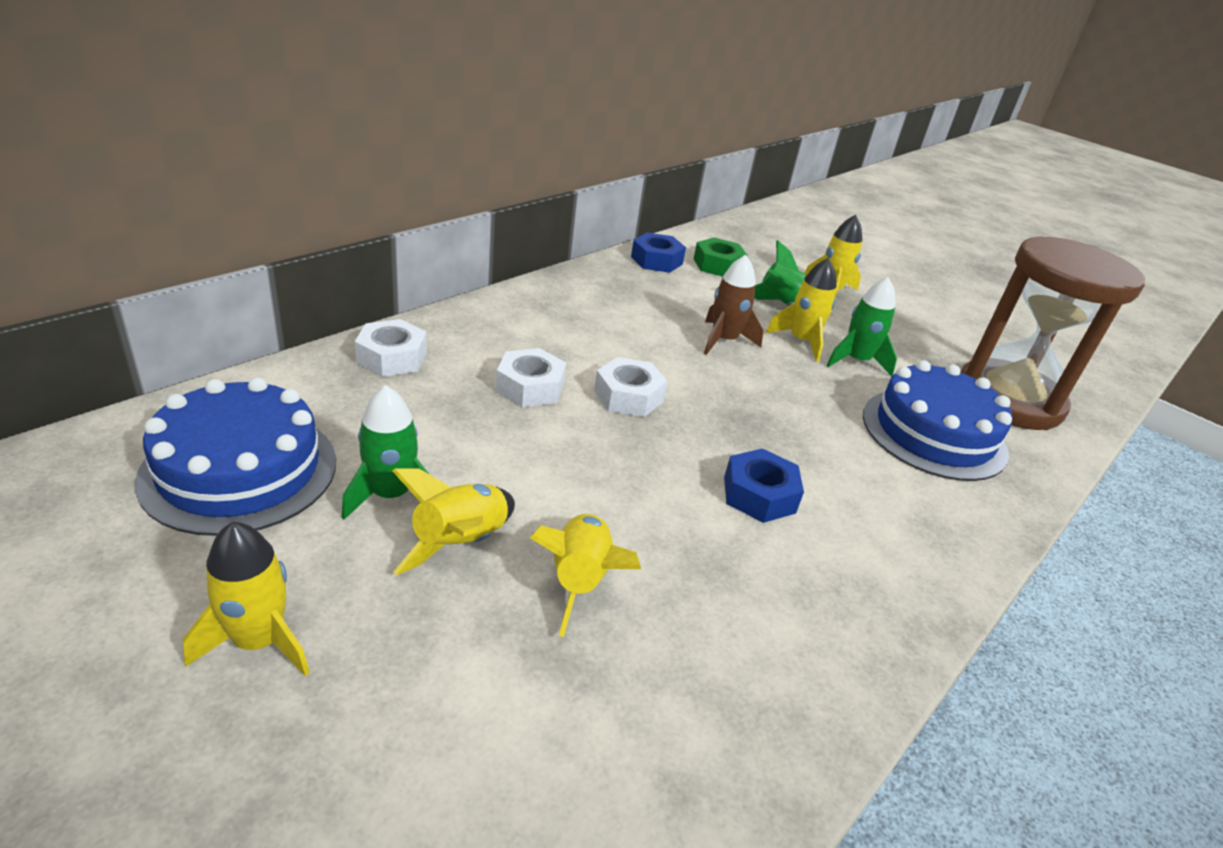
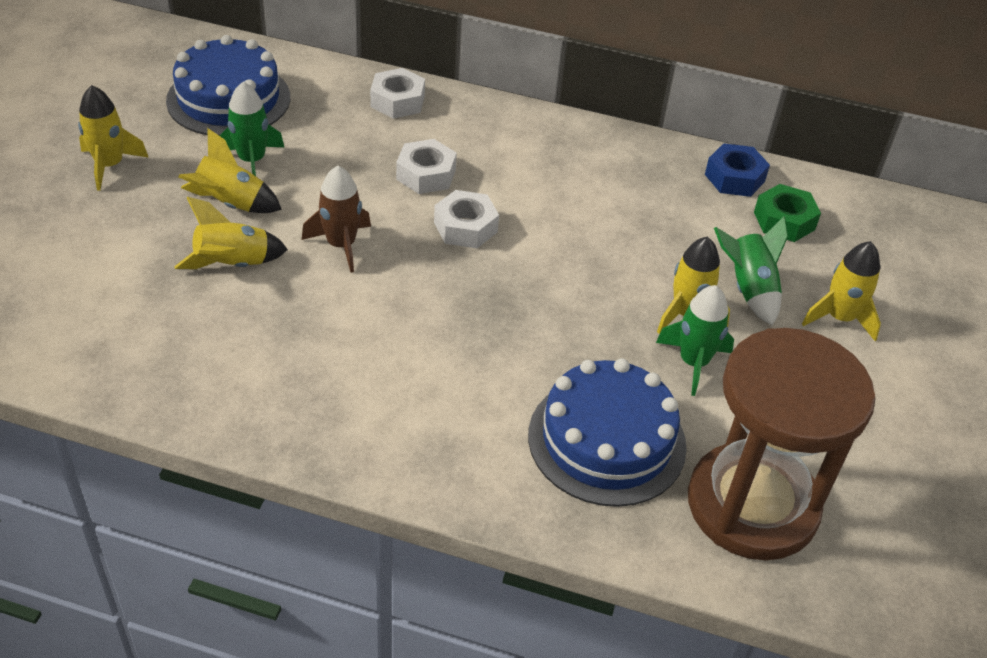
camera: 65 degrees right, 10 degrees up
(724, 340) = (623, 260): brown rocket -> brown rocket (341, 245)
(759, 495) = (397, 332): blue nut -> none

